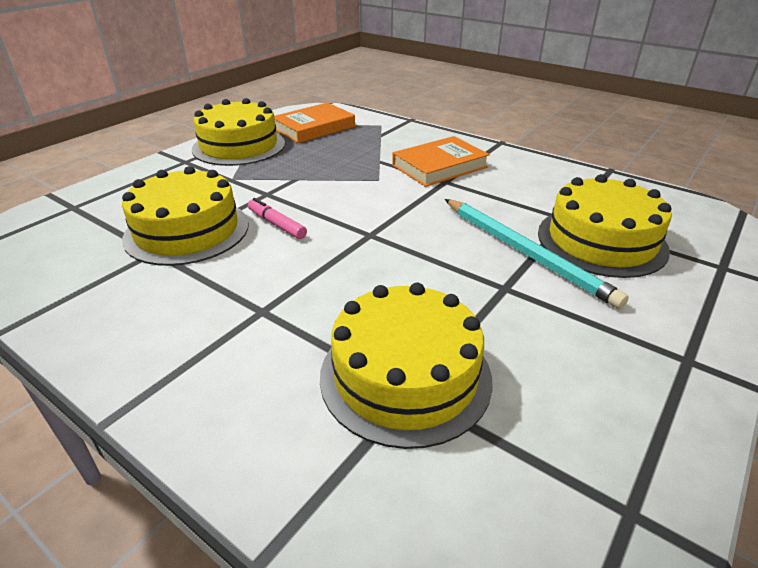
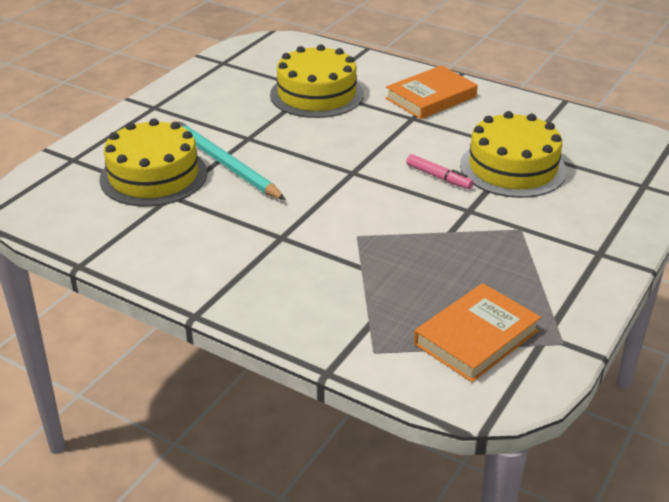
camera: 175 degrees right, 0 degrees up
(239, 146) = (557, 286): yellow cake -> none
(439, 166) = (286, 261): orange book -> orange book (431, 97)

